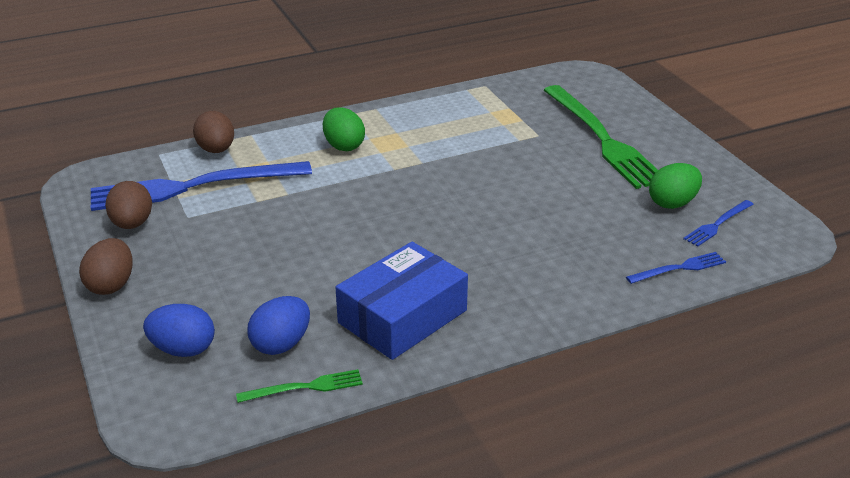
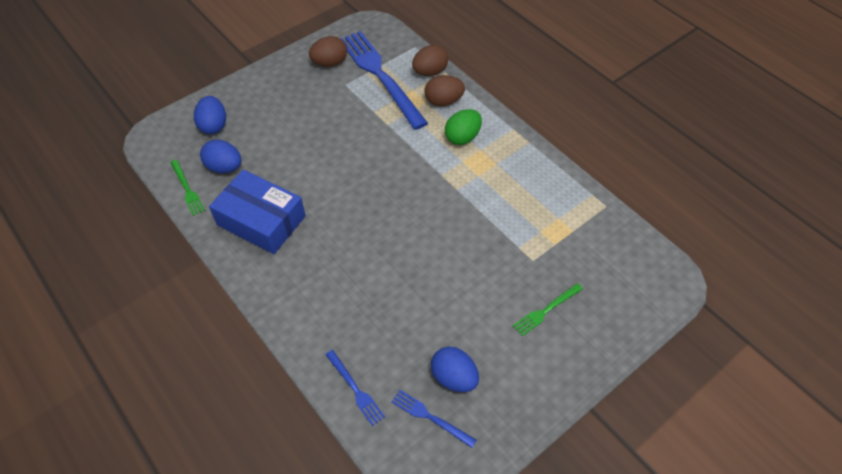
camera: 75 degrees right, 20 degrees up
(111, 285) = (267, 76): brown egg -> brown egg (443, 101)
(602, 139) = (546, 310): green fork -> green fork, size x0.44
(672, 203) = (454, 377): green egg -> blue egg

